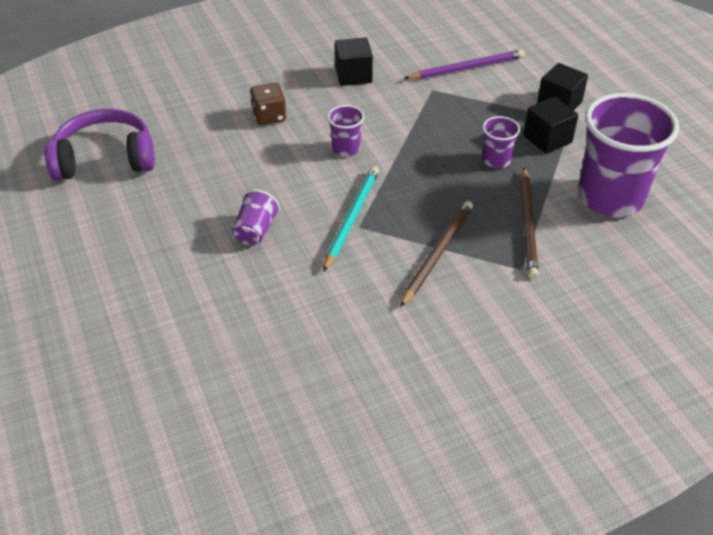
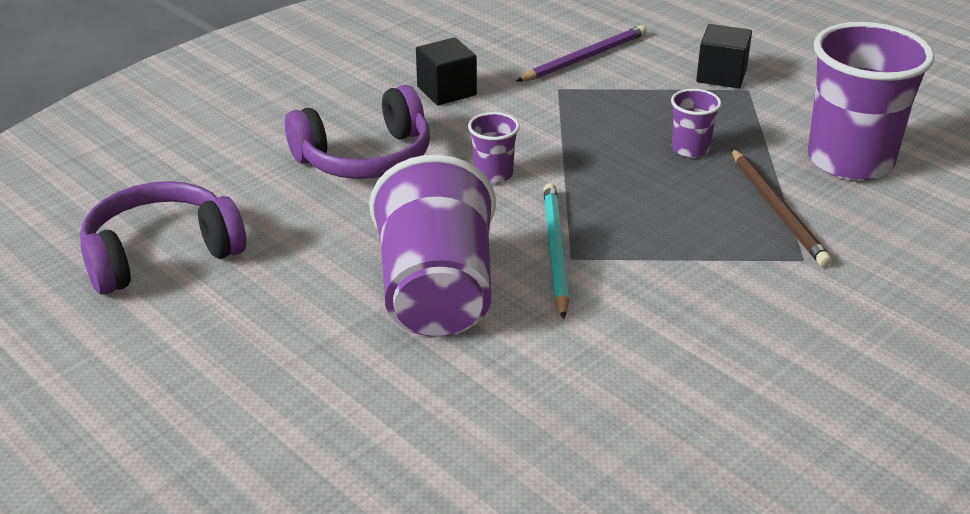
camera: 20 degrees left, 10 degrees down
(256, 230) = (436, 293): purple cup -> purple cup, size x2.23
(269, 116) = (365, 157): brown dice -> purple headphones
(437, 253) = (691, 266): brown pencil -> none
(547, 139) = (734, 114): black cube -> none

